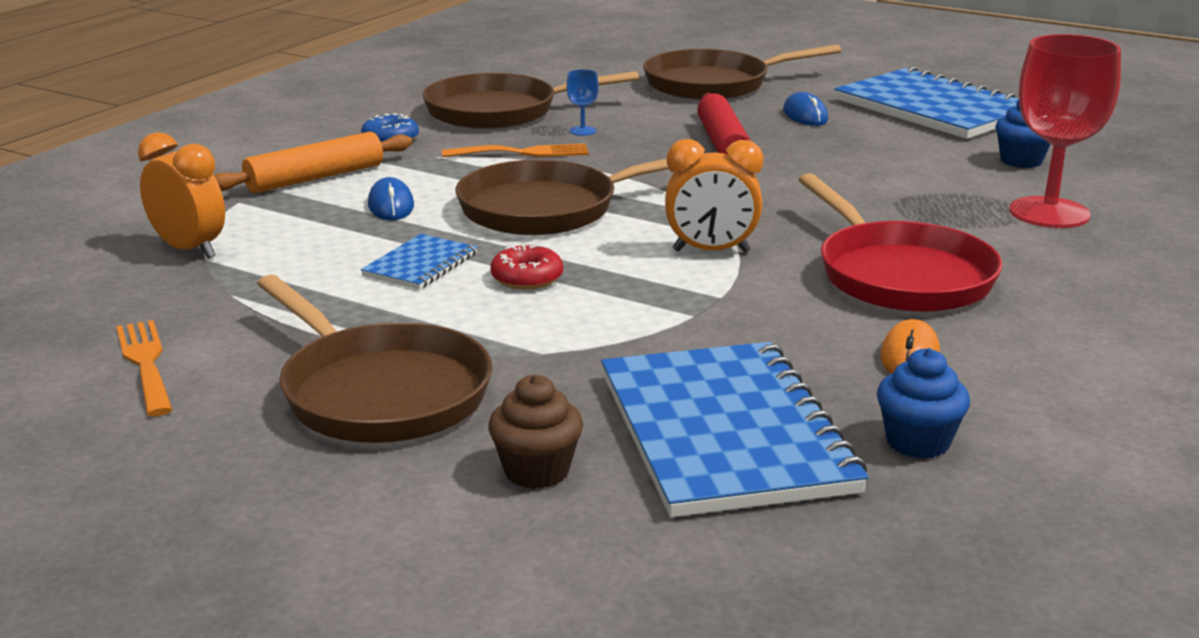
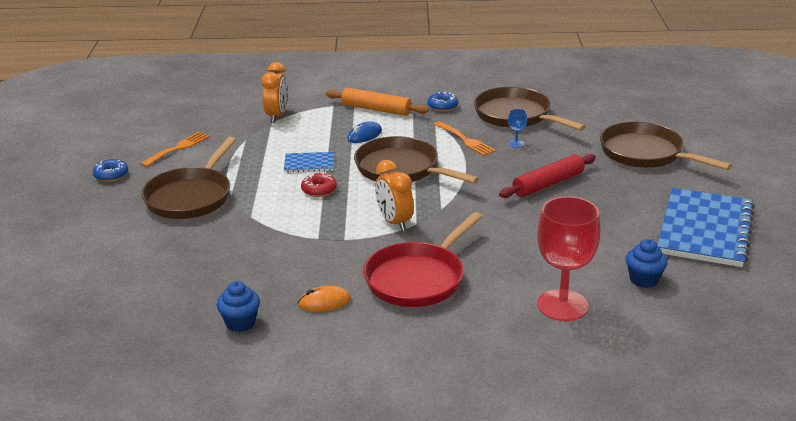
camera: 60 degrees right, 5 degrees up
(136, 462) = (111, 175): none -> blue donut
(536, 471) = (155, 246): brown cupcake -> none
(724, 432) = (214, 276): blue notebook -> none
(805, 115) = (630, 194): blue mouse -> none

